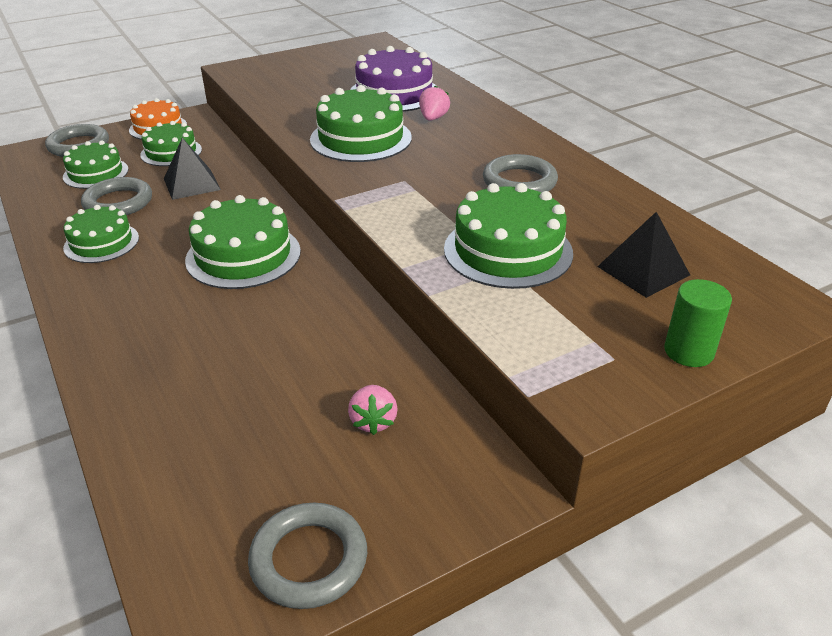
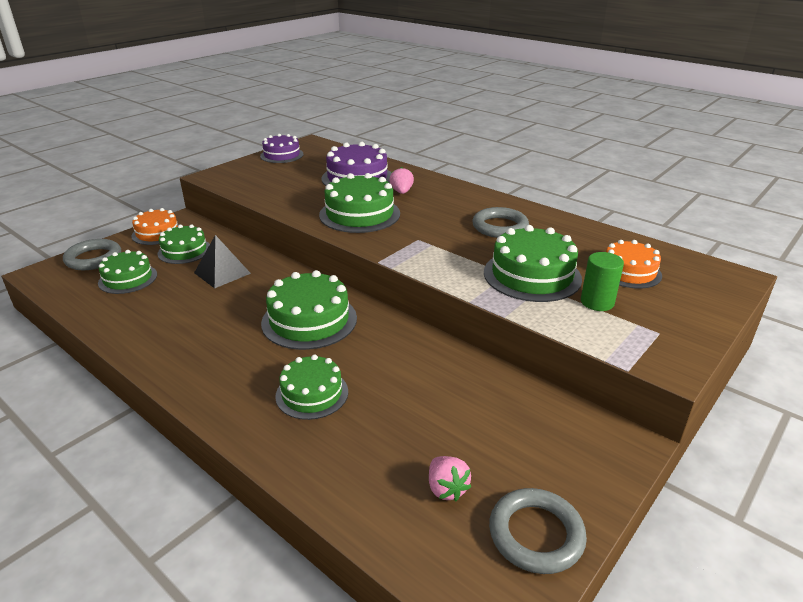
camera: 20 degrees left, 5 degrees down
(101, 243) = (177, 334): green cake -> green cake (312, 394)
(118, 202) = (167, 299): grey ring -> none
(329, 53) = (281, 155): none -> purple cake
(373, 421) = (504, 420): pink strawberry -> pink strawberry (446, 489)
(643, 270) = (629, 272): black pyramid -> orange cake
(688, 351) = (699, 318): green cylinder -> green cylinder (597, 302)

